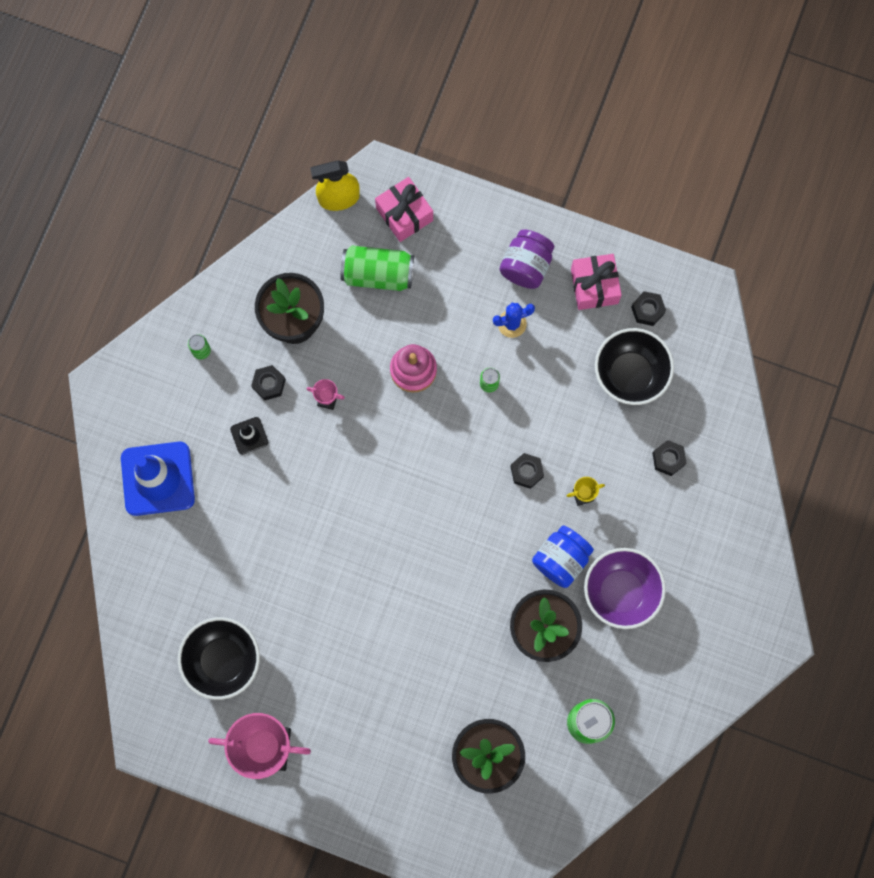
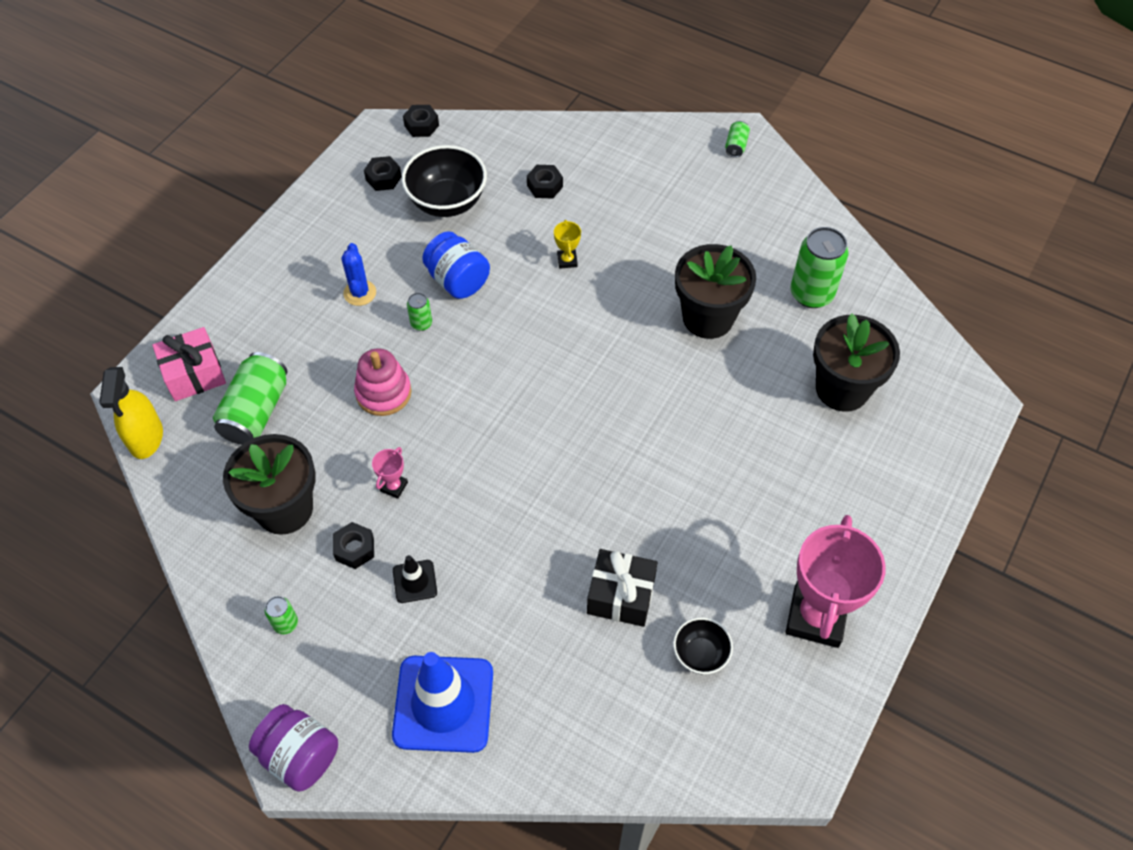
camera: 80 degrees left, 20 degrees down
(223, 660) = (700, 654): black bowl -> black bowl, size x0.56
(262, 593) = (621, 596): none -> black gift
(526, 266) = (299, 271): purple jar -> purple jar (300, 756)
(526, 472) = (530, 305): black nut -> black nut (421, 125)
(561, 559) = (633, 289): blue jar -> blue jar (458, 280)
(594, 286) = (342, 216): pink gift -> none
(620, 592) = (676, 245): purple bowl -> none
(759, 634) = (736, 146): none -> green can

